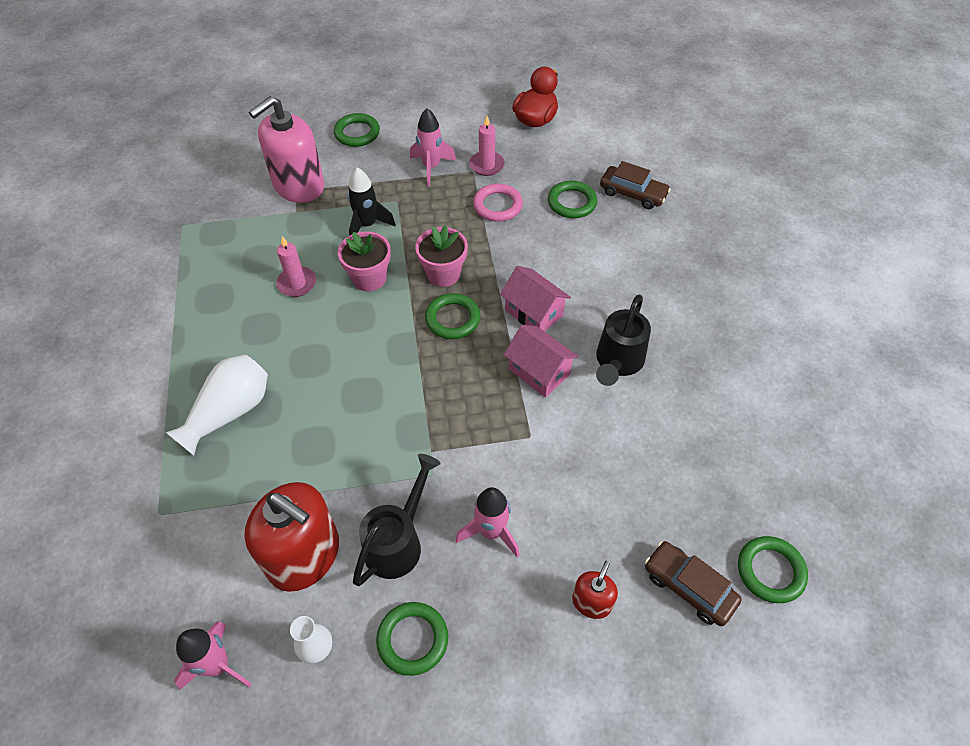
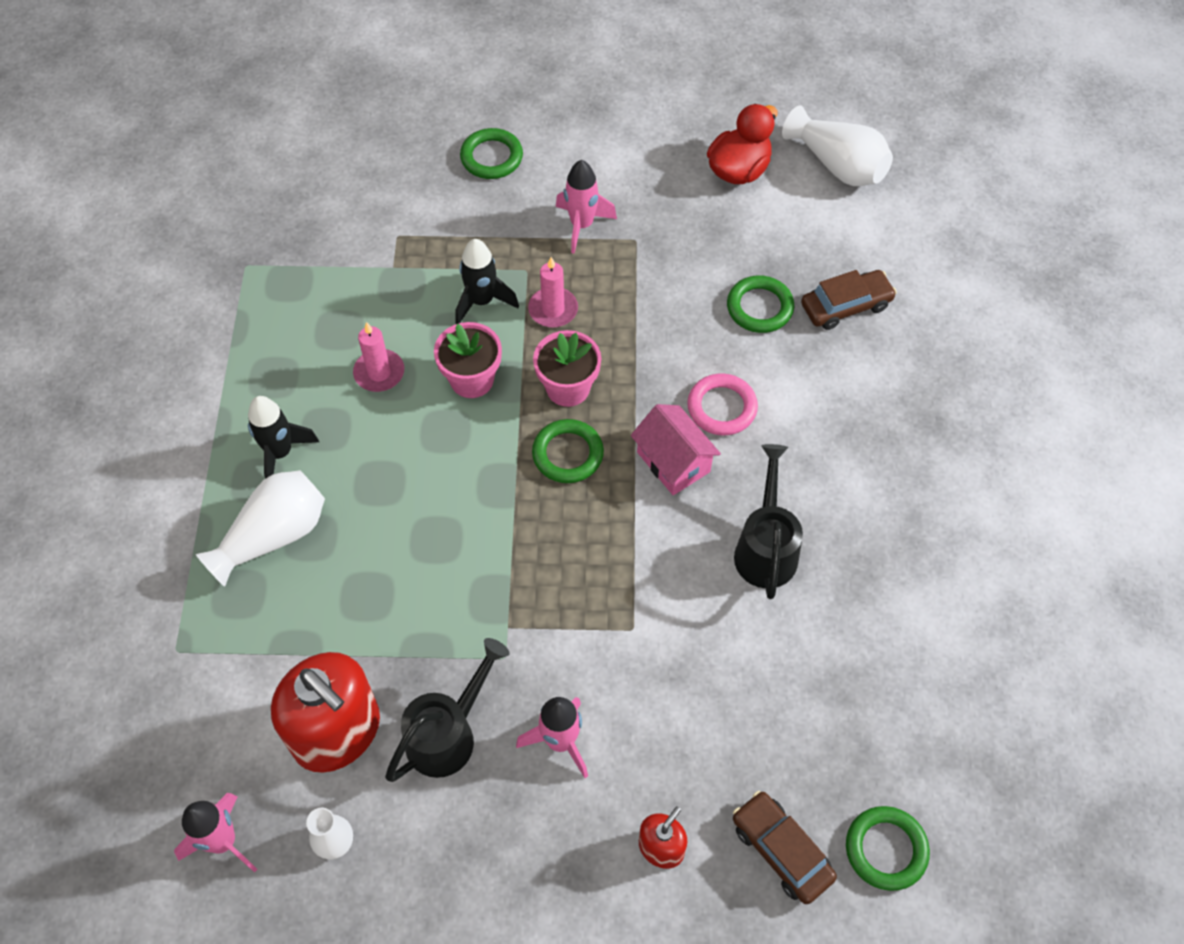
camera: 10 degrees right, 5 degrees up
(227, 350) = (280, 453): none -> black rocket
(298, 186) = (402, 228): pink soap dispenser -> none
(412, 639) = (445, 852): green ring -> none
(487, 165) = (657, 233): pink candle -> pink candle (553, 309)
(497, 205) = (659, 297): pink ring -> pink ring (722, 407)
(539, 372) = (662, 545): pink house -> none
(603, 108) = (837, 165): none -> white vase
(617, 362) = (766, 548): black watering can -> black watering can turned 150 degrees clockwise
(633, 193) = (846, 306): brown car -> brown car turned 60 degrees counterclockwise

